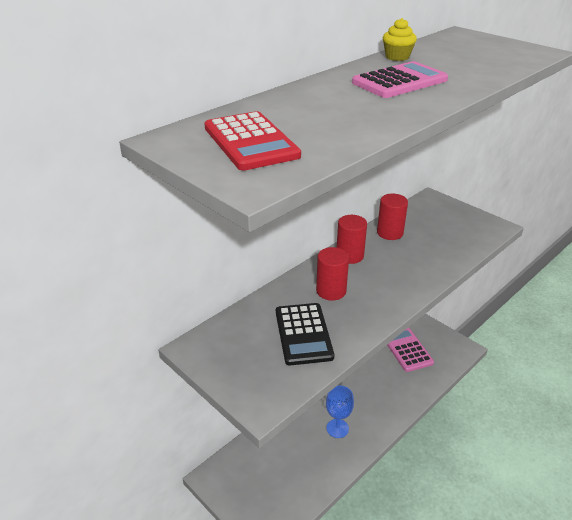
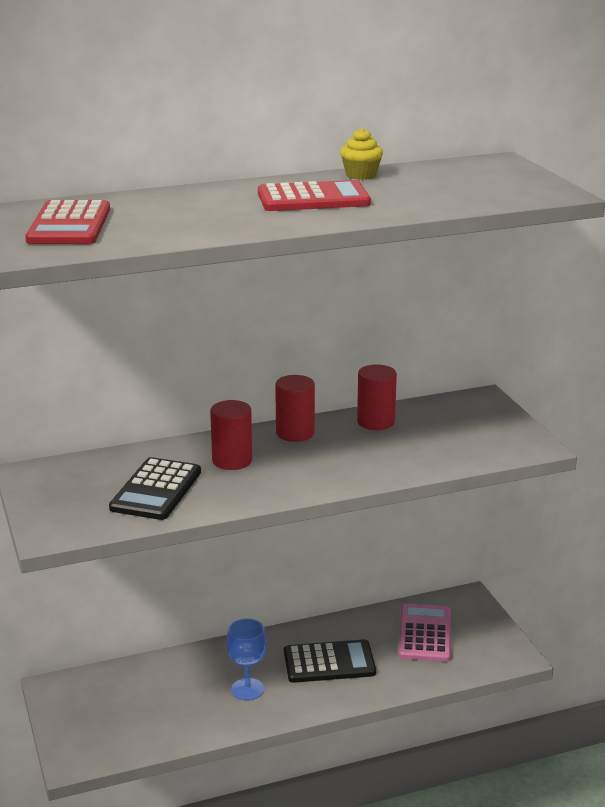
camera: 25 degrees right, 10 degrees down
(370, 390) = (329, 662): none -> black calculator
(399, 81) = (313, 199): pink calculator -> red calculator

